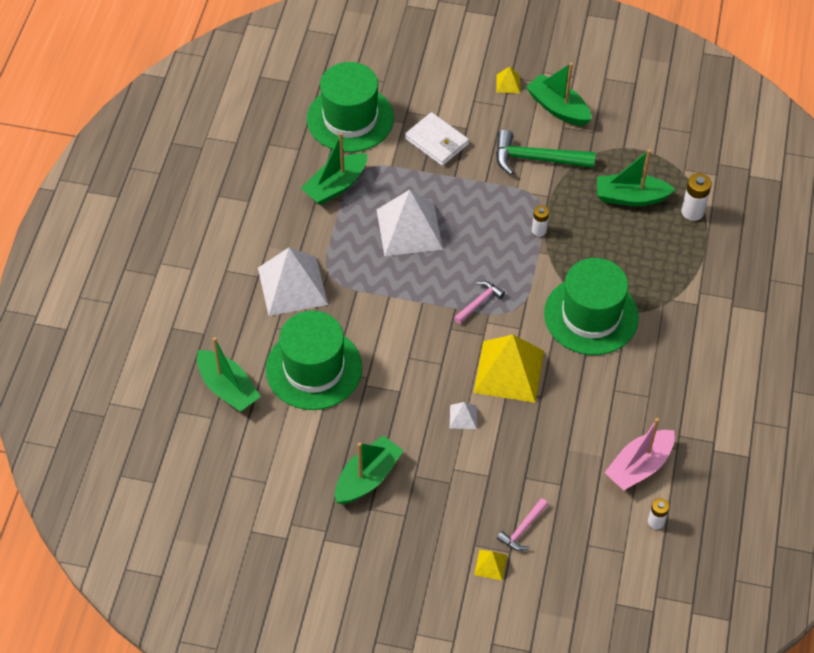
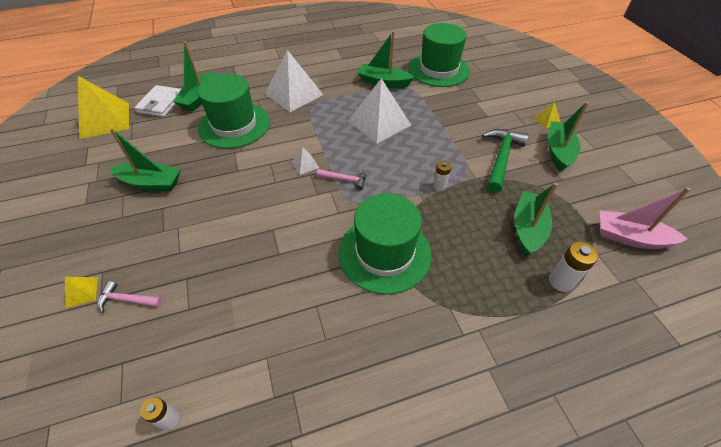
camera: 60 degrees right, 5 degrees down
(436, 141) = (461, 107): white wallet -> white wallet (161, 103)
(463, 417) = (231, 213): white pyramid -> white pyramid (305, 164)
(508, 371) = (291, 222): yellow pyramid -> yellow pyramid (105, 120)
(536, 159) = (501, 158): green hammer -> green hammer turned 45 degrees clockwise
(630, 197) = (527, 228): green boat -> green boat turned 45 degrees clockwise
(639, 466) = (235, 368): pink boat -> pink boat (630, 237)

